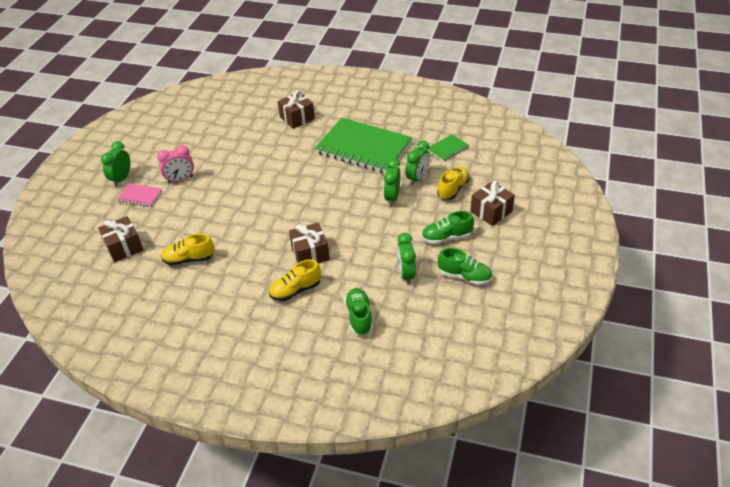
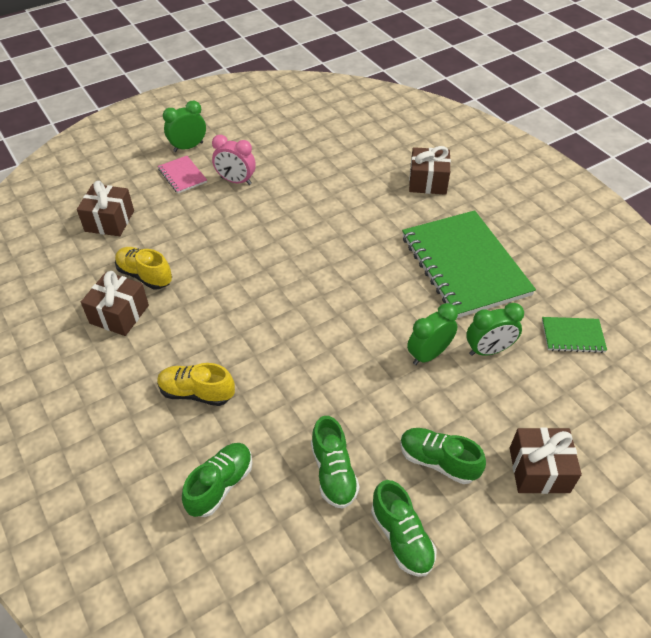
camera: 40 degrees right, 5 degrees up
(310, 253) = (261, 358): brown gift -> brown gift (119, 314)
(406, 274) = (333, 472): green clock -> green shoe
(453, 189) = (519, 398): yellow shoe -> none

